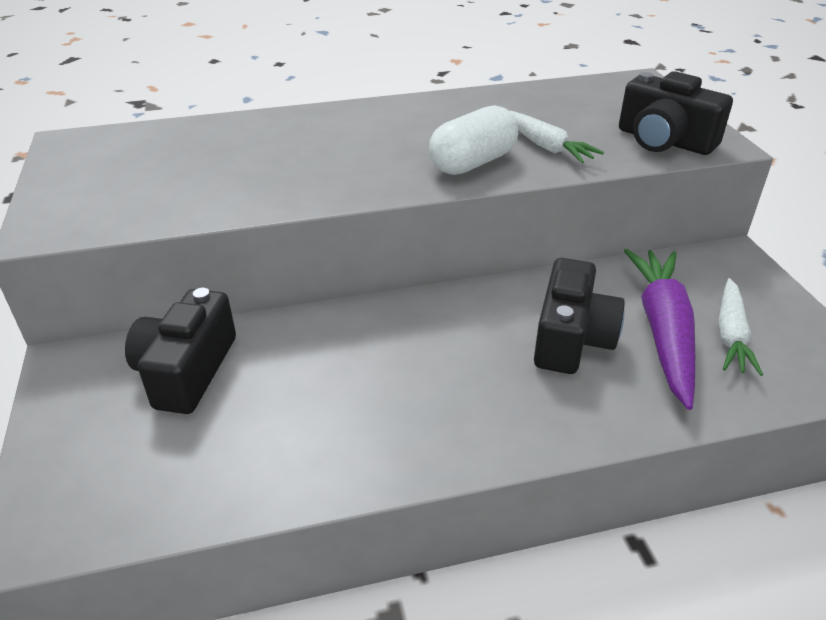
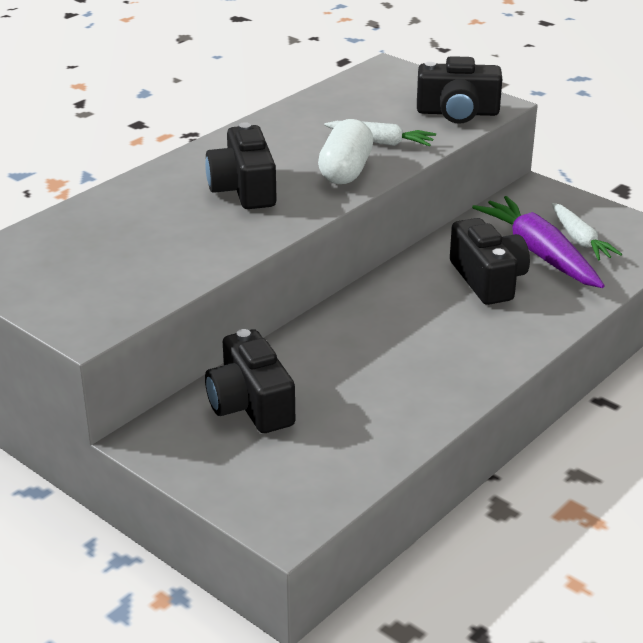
camera: 35 degrees left, 5 degrees down
(357, 149) = (244, 189): none -> black camera

